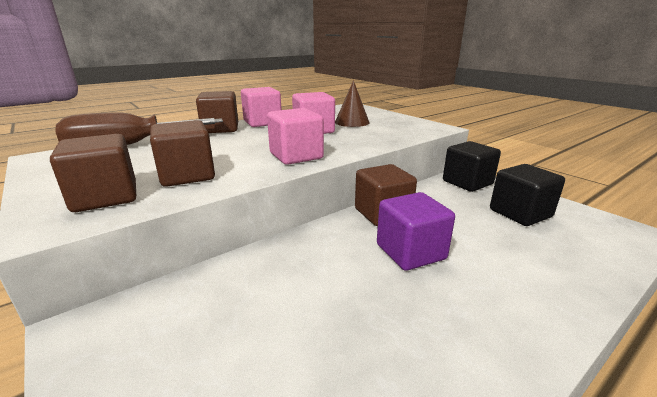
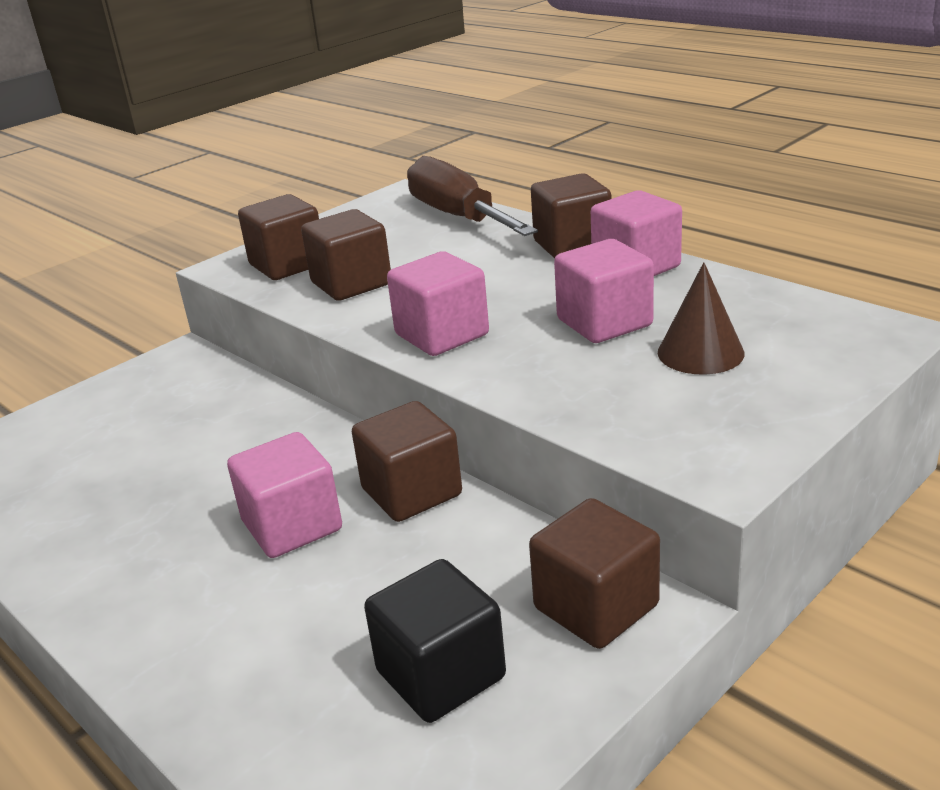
camera: 85 degrees right, 5 degrees up
(410, 252) = (292, 526): purple cube -> pink cube
(467, 182) = (596, 607): black cube -> brown cube

